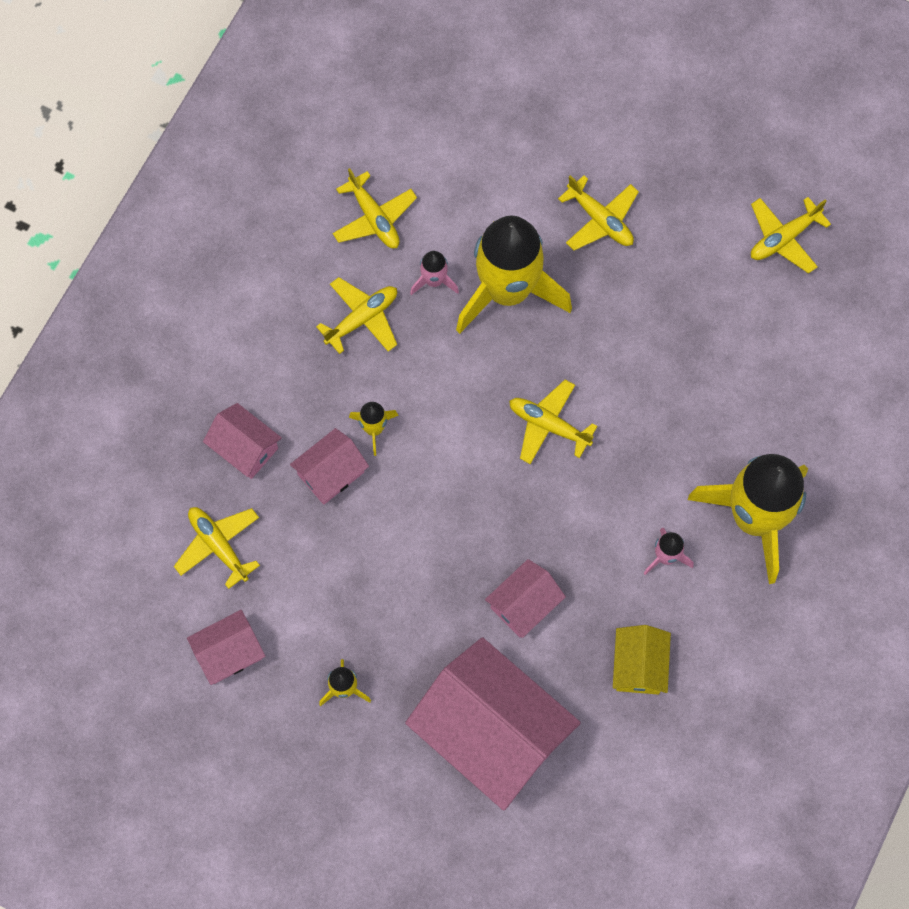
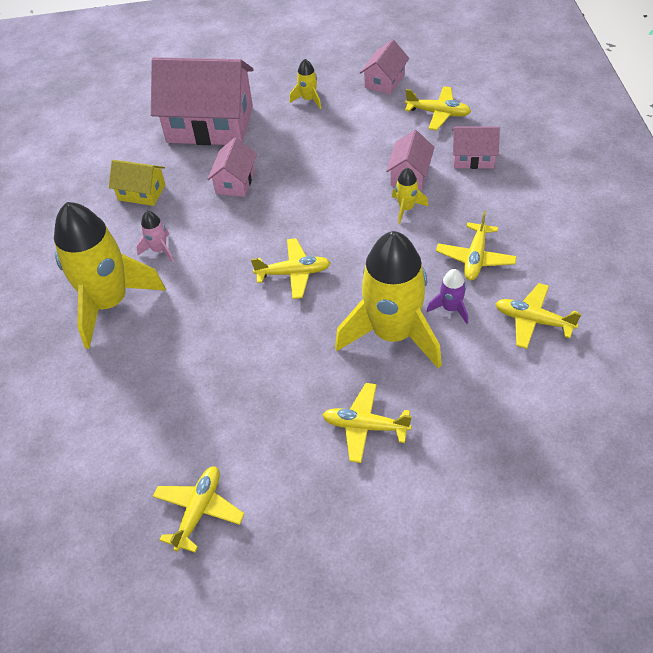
camera: 150 degrees right, 20 degrees down
(434, 280) = (450, 308): pink rocket -> purple rocket
(639, 666) = (142, 192): yellow house -> yellow house turned 45 degrees counterclockwise

